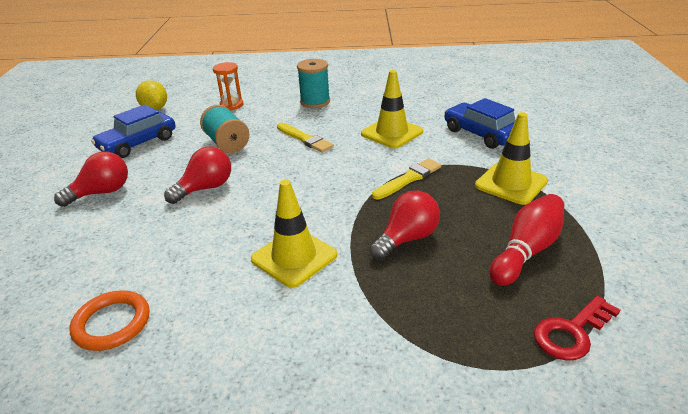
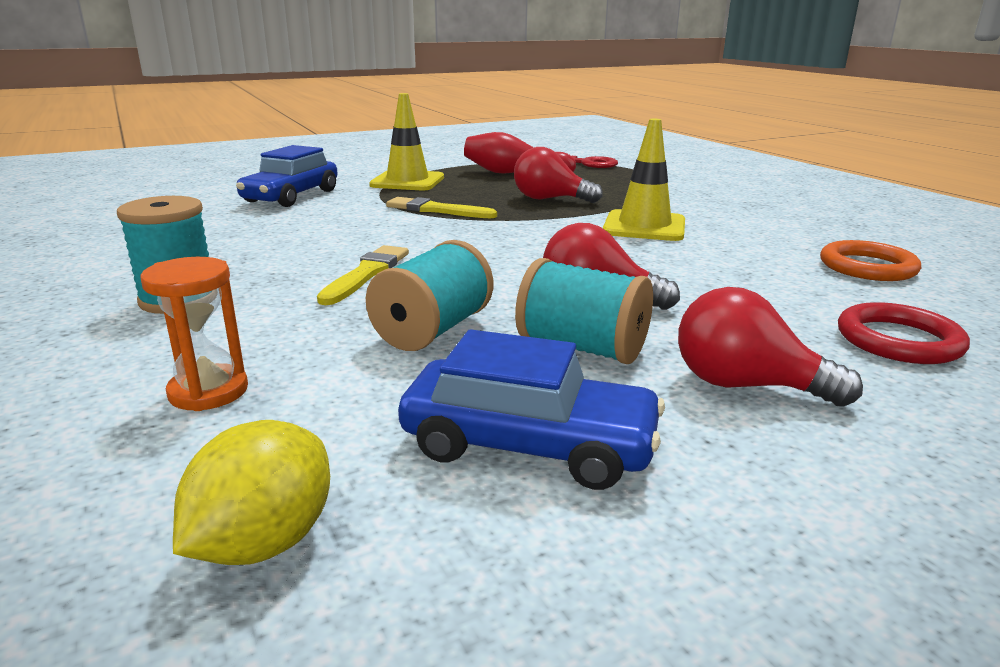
camera: 120 degrees left, 10 degrees down
(58, 256) = (898, 340): none -> red ring
(172, 169) = (581, 348): none -> turquoise spool
(392, 133) = (310, 230): yellow traffic cone -> none

